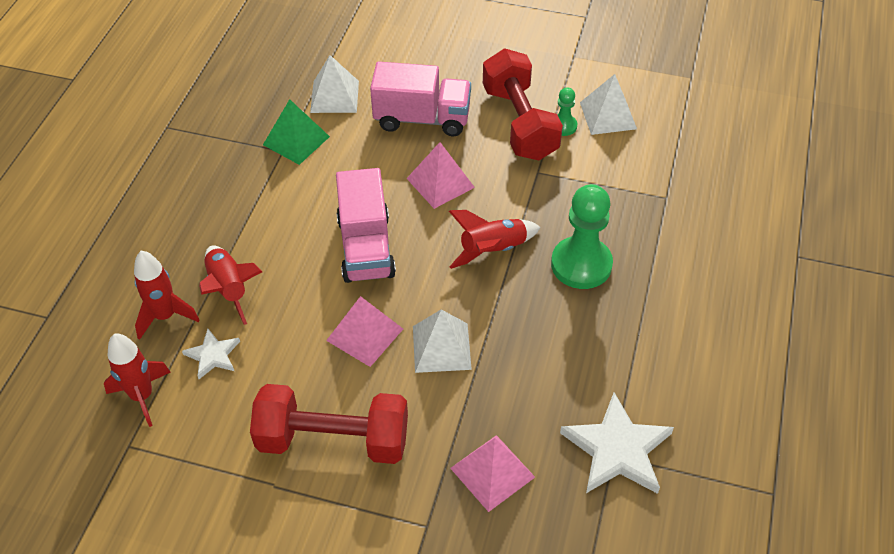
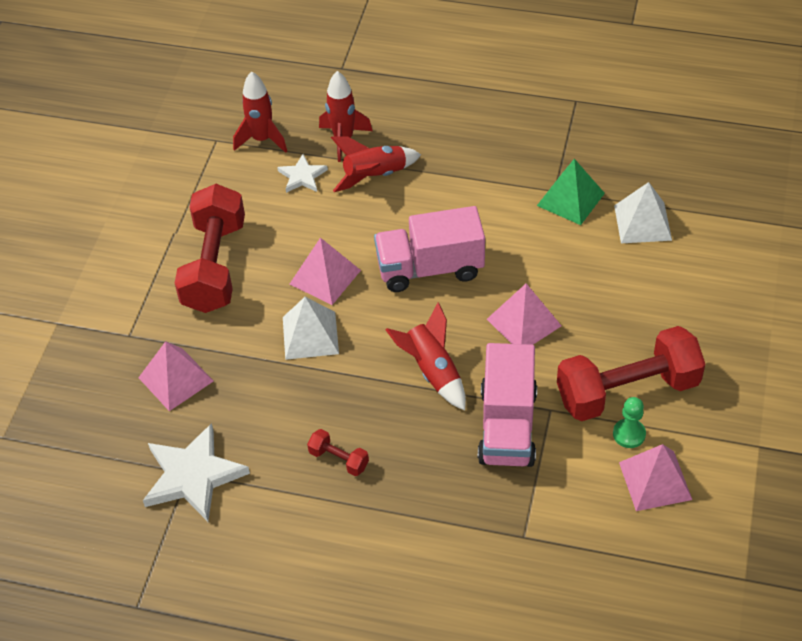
camera: 90 degrees right, 0 degrees up
(422, 119) = (620, 300): pink truck -> pink truck (507, 426)
(581, 264) = (417, 449): green pawn -> none
(593, 324) = (339, 459): none -> red dumbbell
(608, 115) = (655, 481): white pyramid -> pink pyramid

